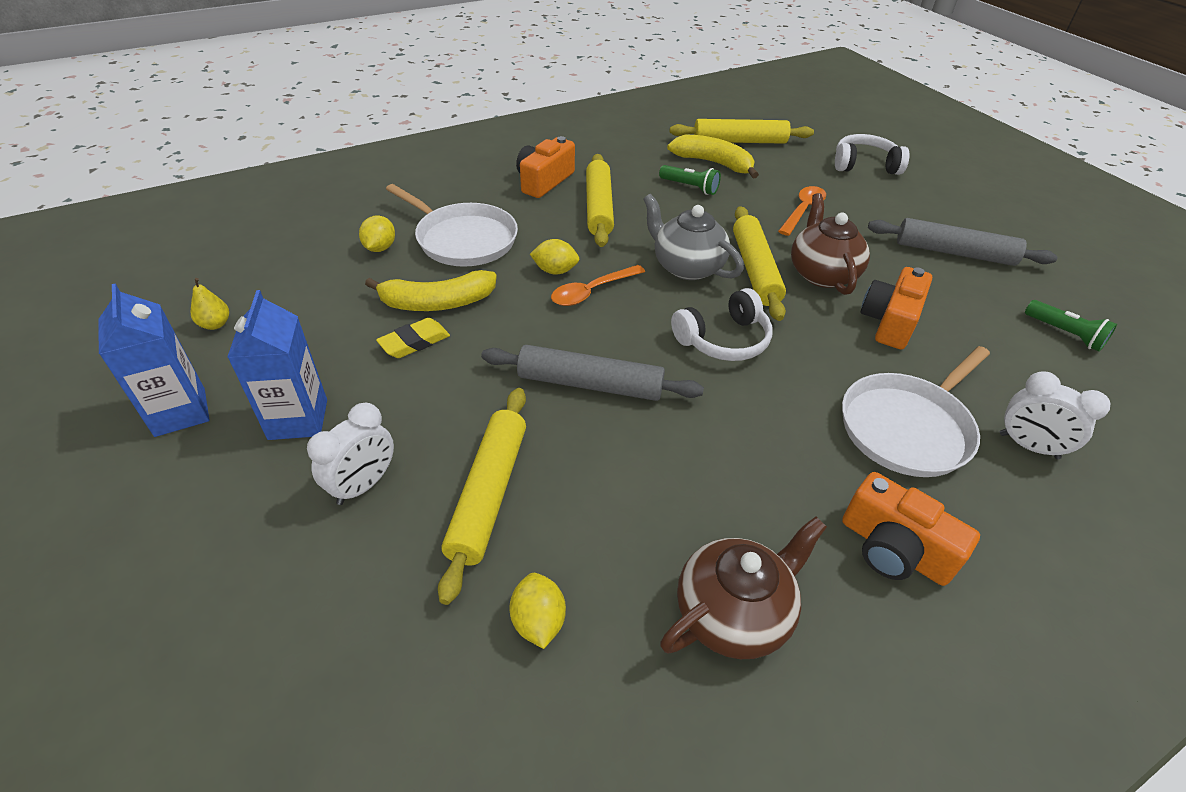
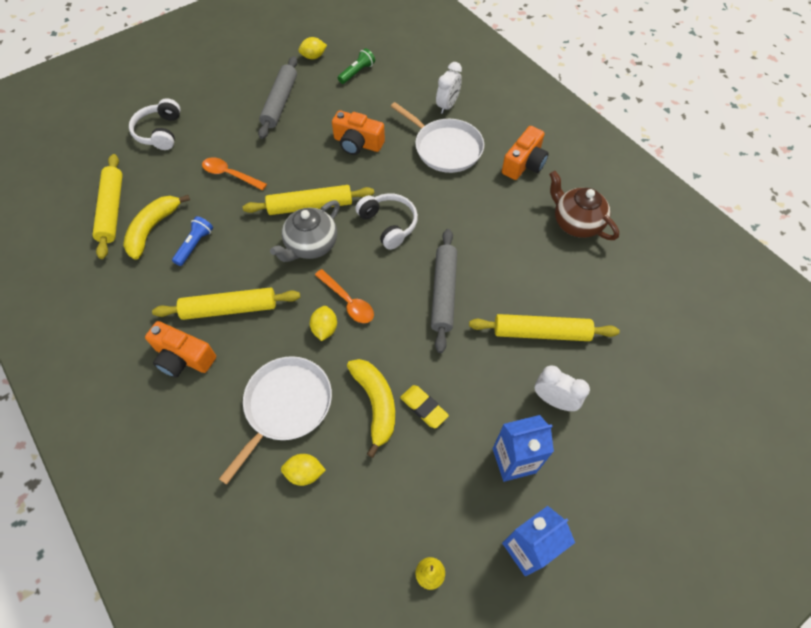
camera: 95 degrees left, 15 degrees up
(538, 621) = (606, 297): yellow lemon -> yellow lemon (313, 57)
(690, 187) = (195, 245): green flashlight -> blue flashlight
(822, 274) = (311, 170): brown teapot -> none

